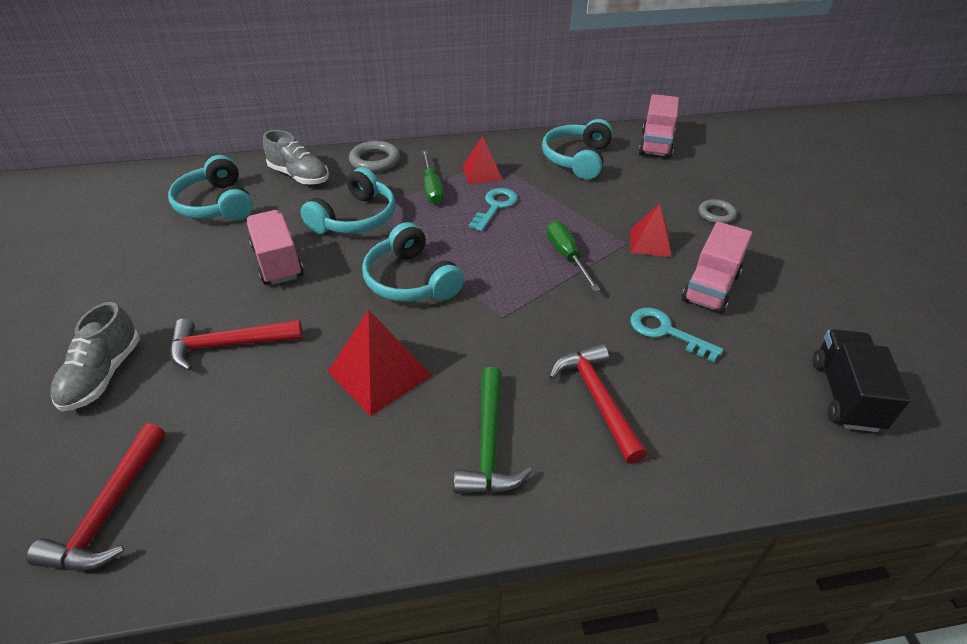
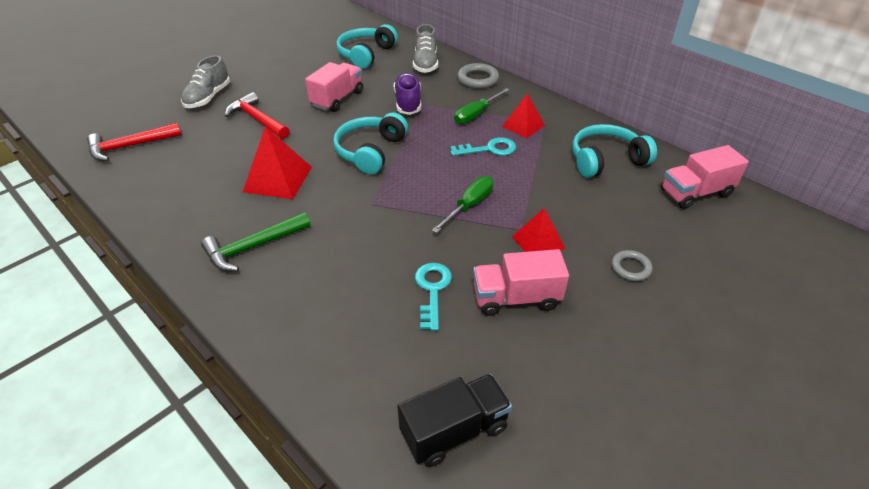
camera: 55 degrees right, 0 degrees up
(103, 375) = (208, 97): grey shoe -> grey shoe turned 45 degrees counterclockwise
(355, 218) = (408, 103): turquoise headphones -> purple shoe
(597, 398) = (329, 279): red hammer -> none

